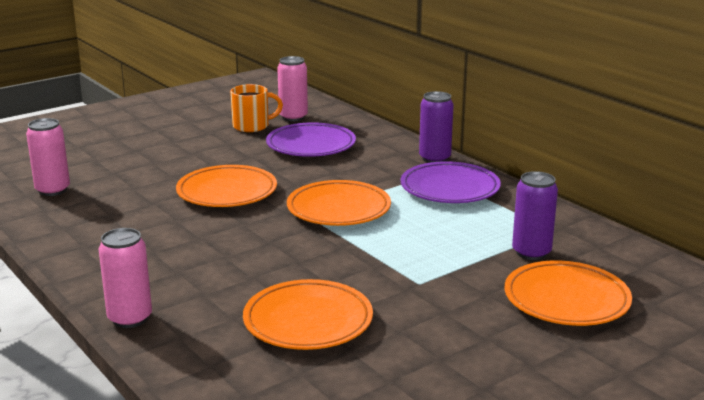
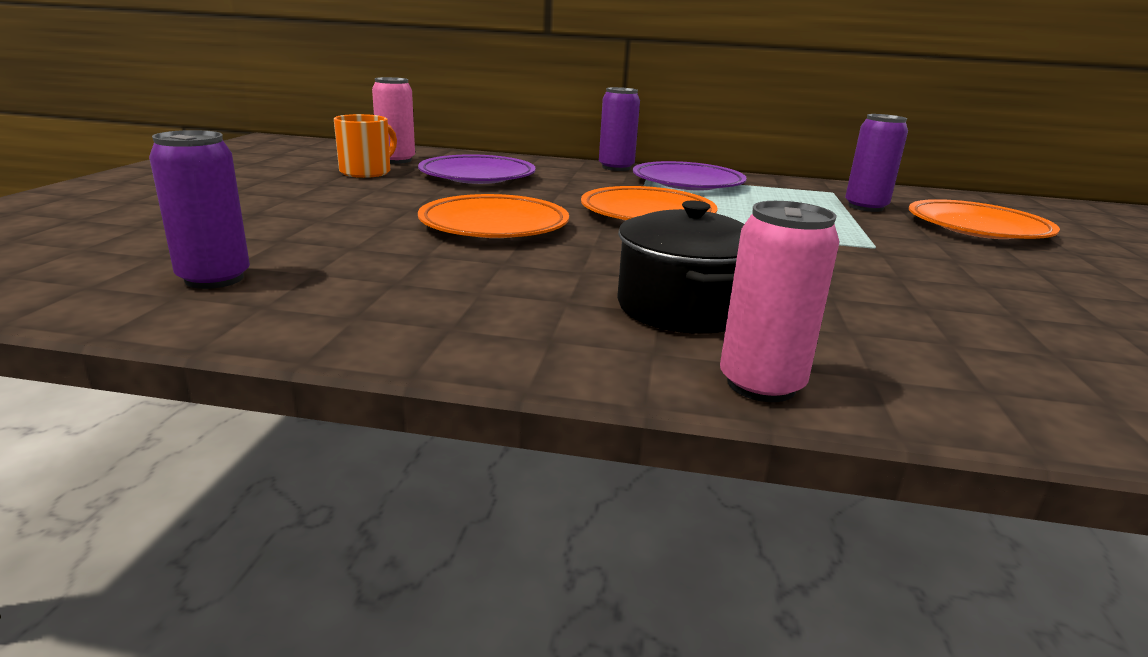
camera: 45 degrees left, 0 degrees up
(53, 190) = (214, 279): pink can -> purple can
(192, 275) = (683, 308): none -> black pot
(308, 321) = (910, 306): orange plate -> none

